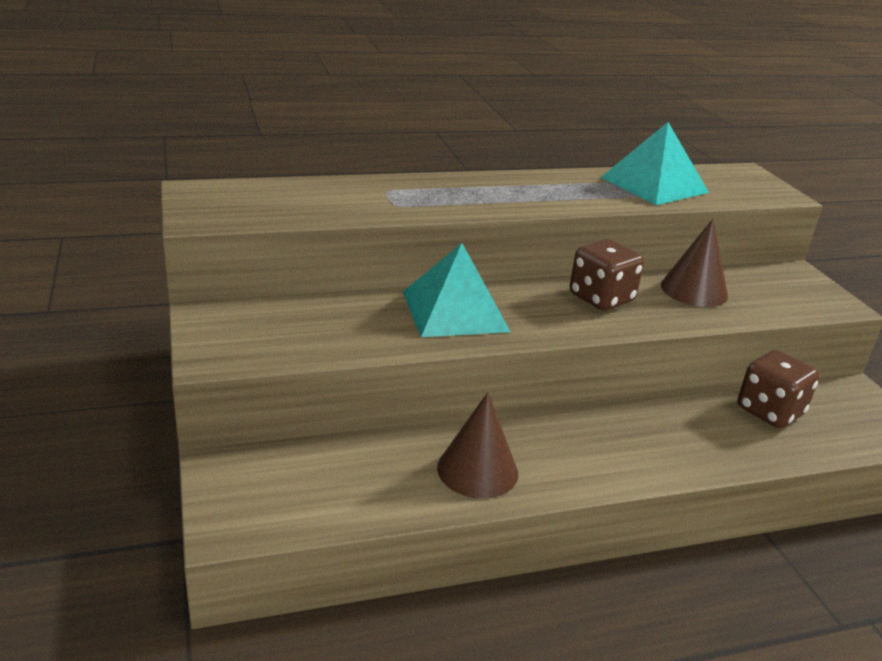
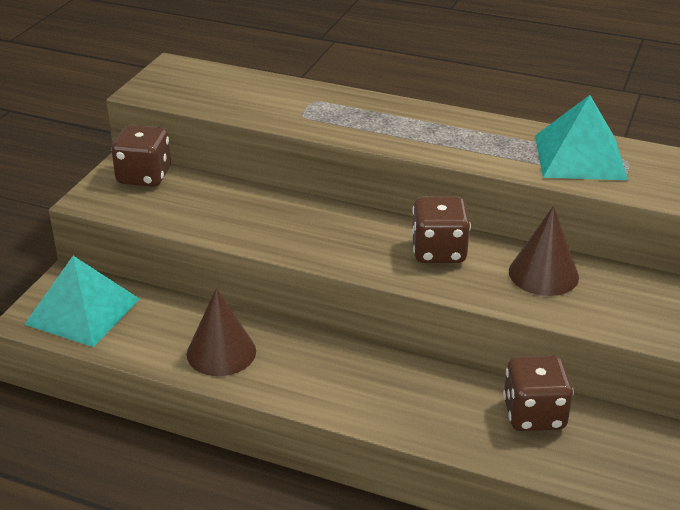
camera: 40 degrees right, 5 degrees up
(244, 317) = (144, 176): none -> brown dice
(454, 311) = (297, 221): turquoise pyramid -> turquoise pyramid (82, 311)

